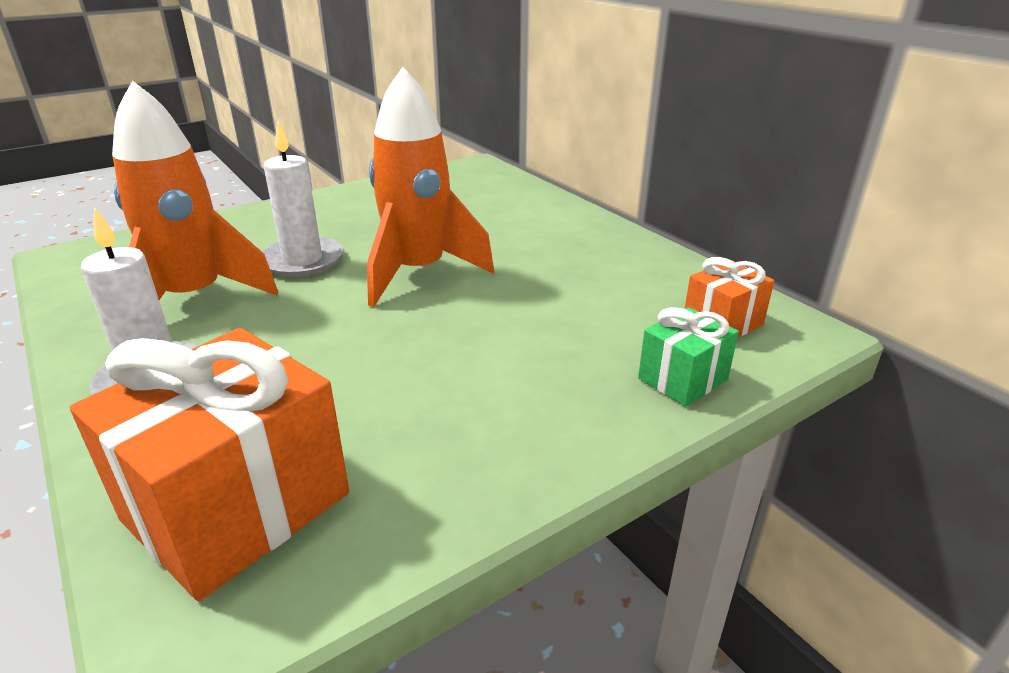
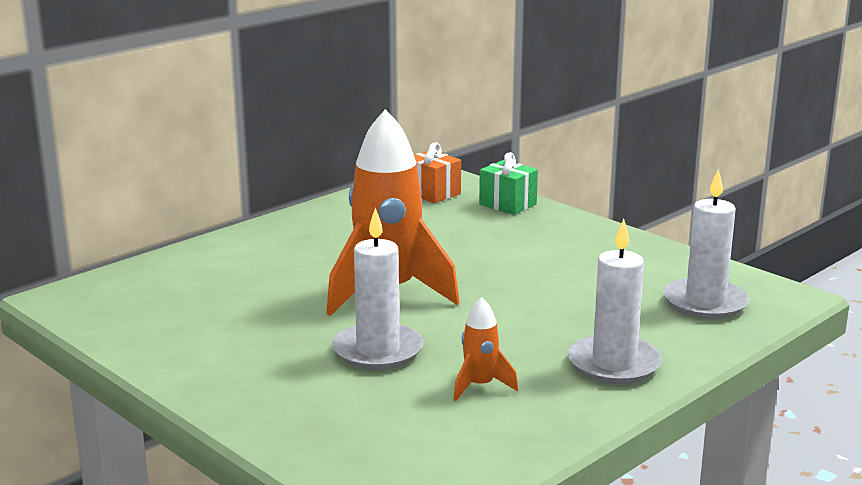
camera: 100 degrees left, 10 degrees down
(194, 298) = (480, 386): orange rocket -> orange rocket, size x0.45
(237, 507) = (705, 303): orange gift -> white candle

